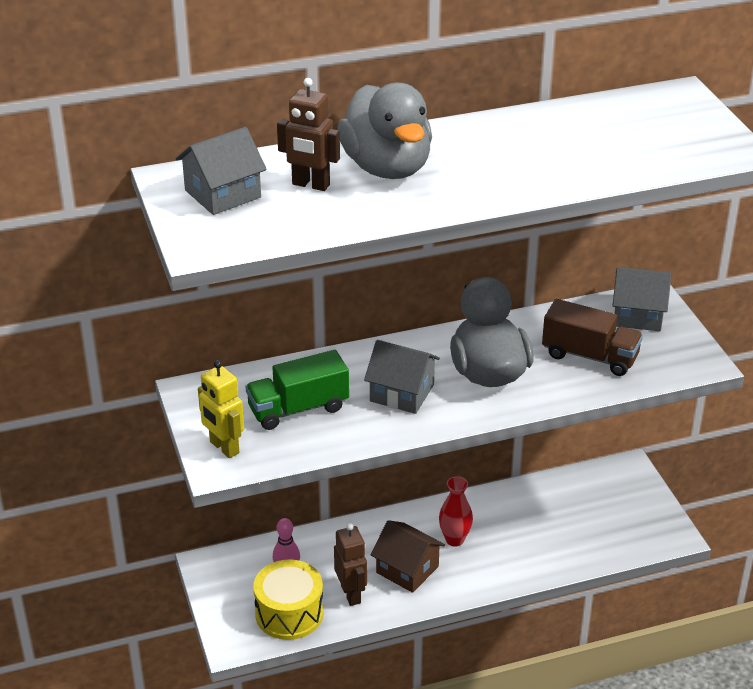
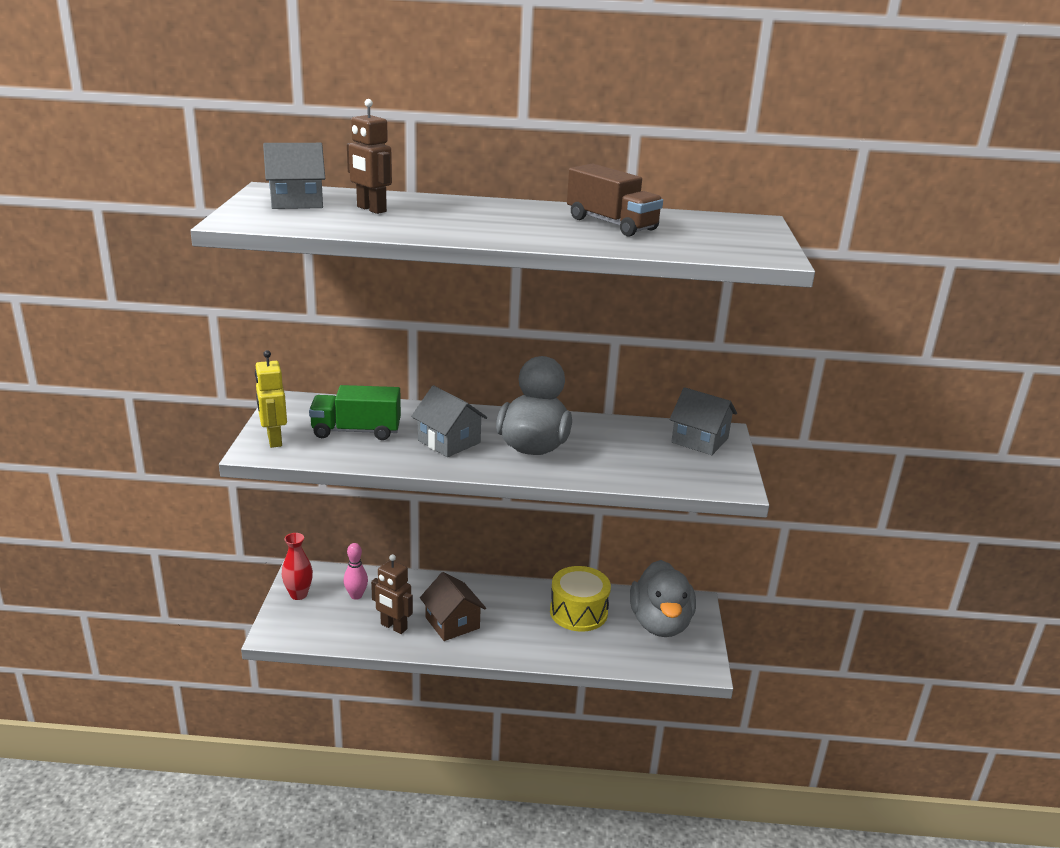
camera: 20 degrees right, 10 degrees down
(289, 613) = (334, 625): yellow drum -> yellow drum (578, 612)
(351, 594) = (393, 627): brown robot -> brown robot turned 120 degrees clockwise
(387, 168) = (445, 212): grey duck -> grey duck (660, 623)
(454, 539) = (507, 613): red vase -> red vase (298, 594)
(590, 356) = (633, 456): brown truck -> brown truck (611, 224)

